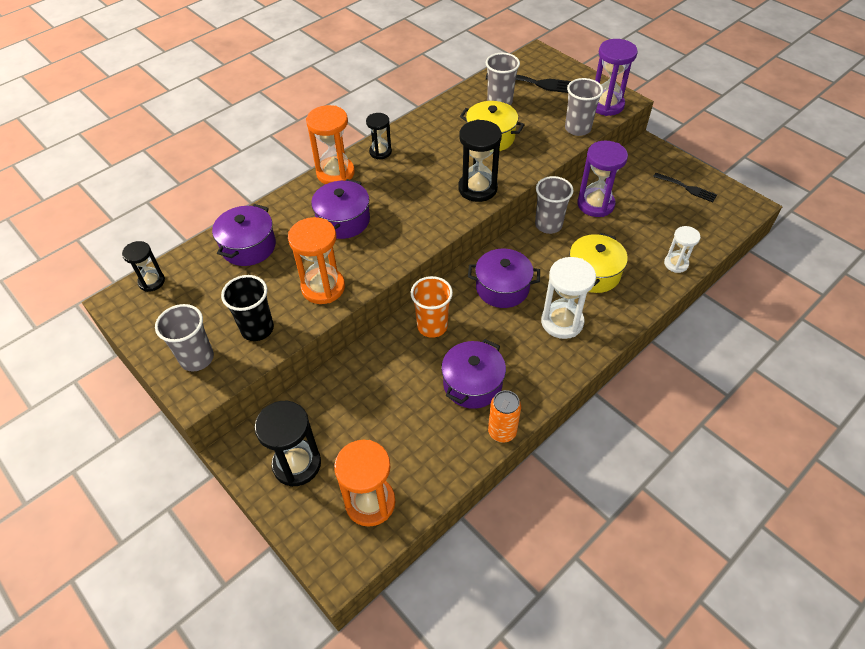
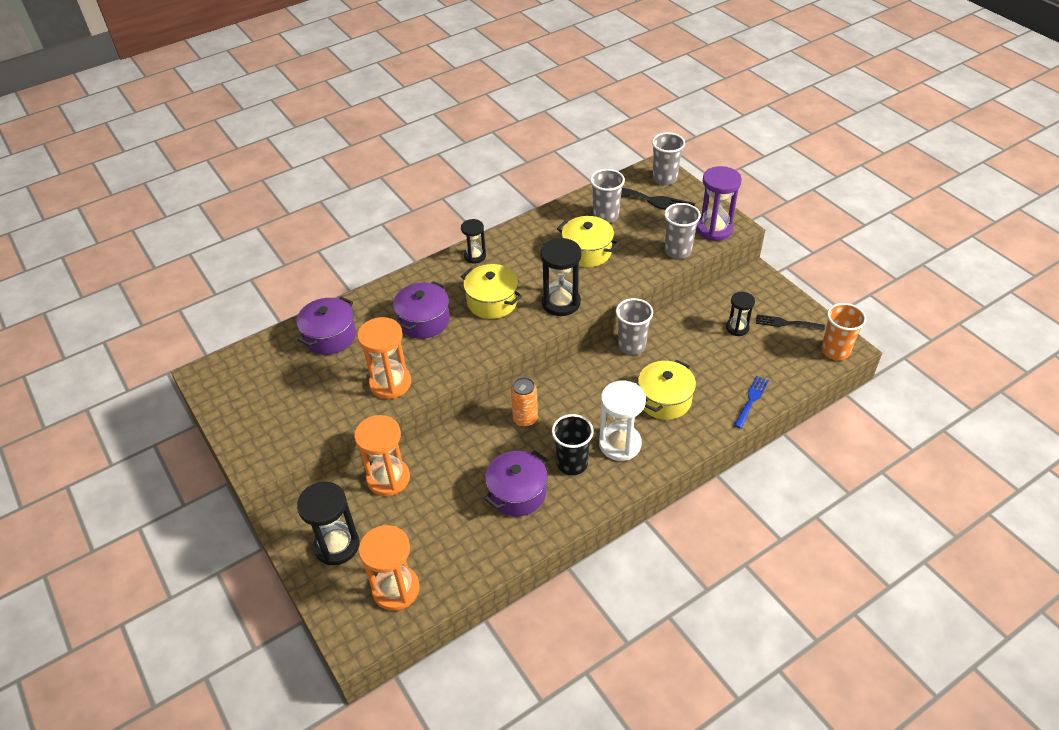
camera: 10 degrees right, 5 degrees down
(151, 281) = (235, 360): black hourglass -> black hourglass (737, 328)
(197, 358) = (262, 435): grey cup -> grey cup (664, 178)
(257, 329) = (322, 415): black cup -> black cup (572, 463)
(335, 173) = (426, 273): orange hourglass -> orange hourglass (388, 478)
(408, 194) = (492, 301): none -> yellow pot
(432, 326) = (492, 433): orange cup -> orange cup (835, 351)
(502, 288) = (569, 404): purple pot -> none
(502, 432) = (534, 541): orange can -> orange can (525, 419)
(595, 204) = (685, 330): purple hourglass -> none
(676, 264) = (751, 399): white hourglass -> blue fork
(687, 188) = (786, 323): black fork -> black fork turned 150 degrees clockwise

